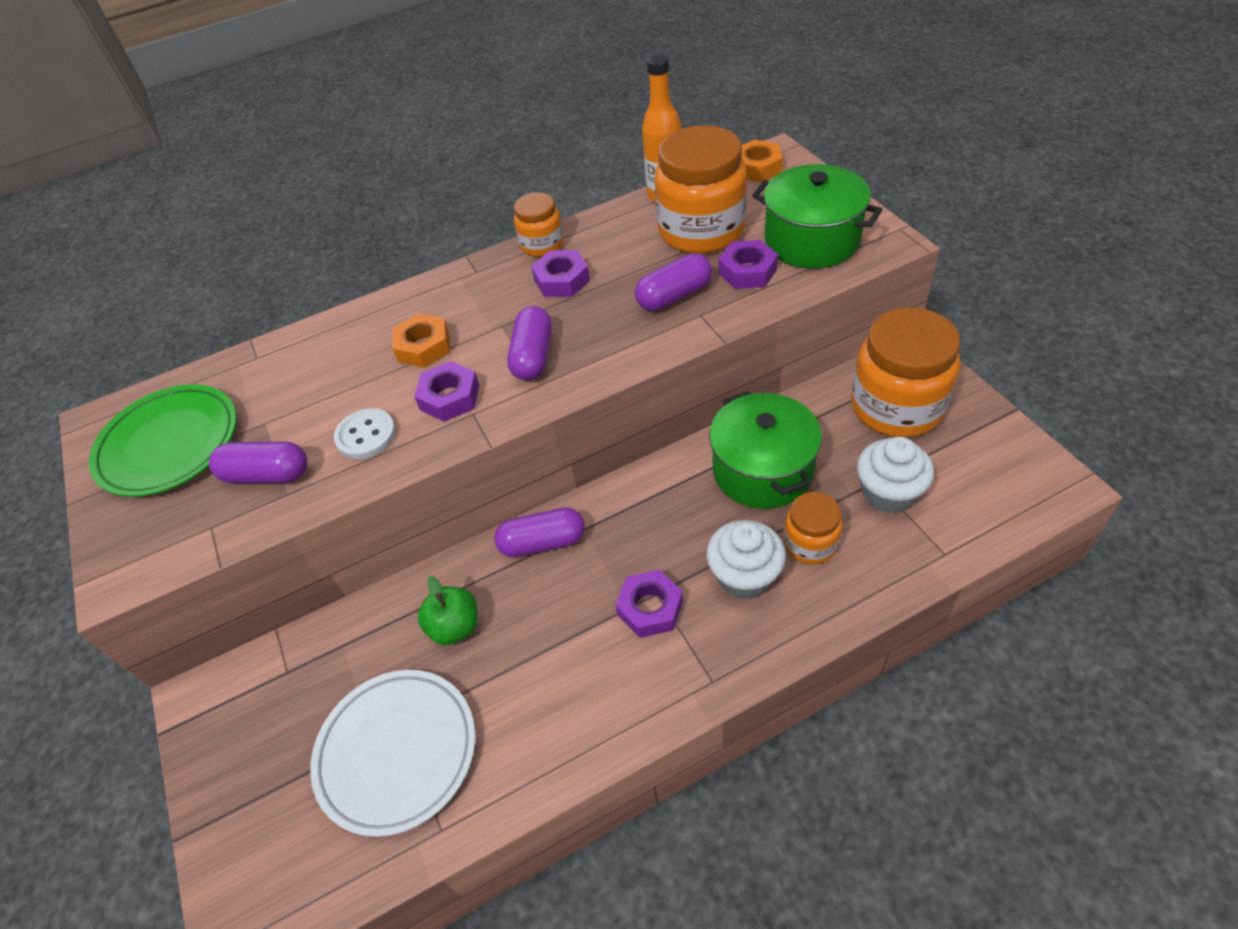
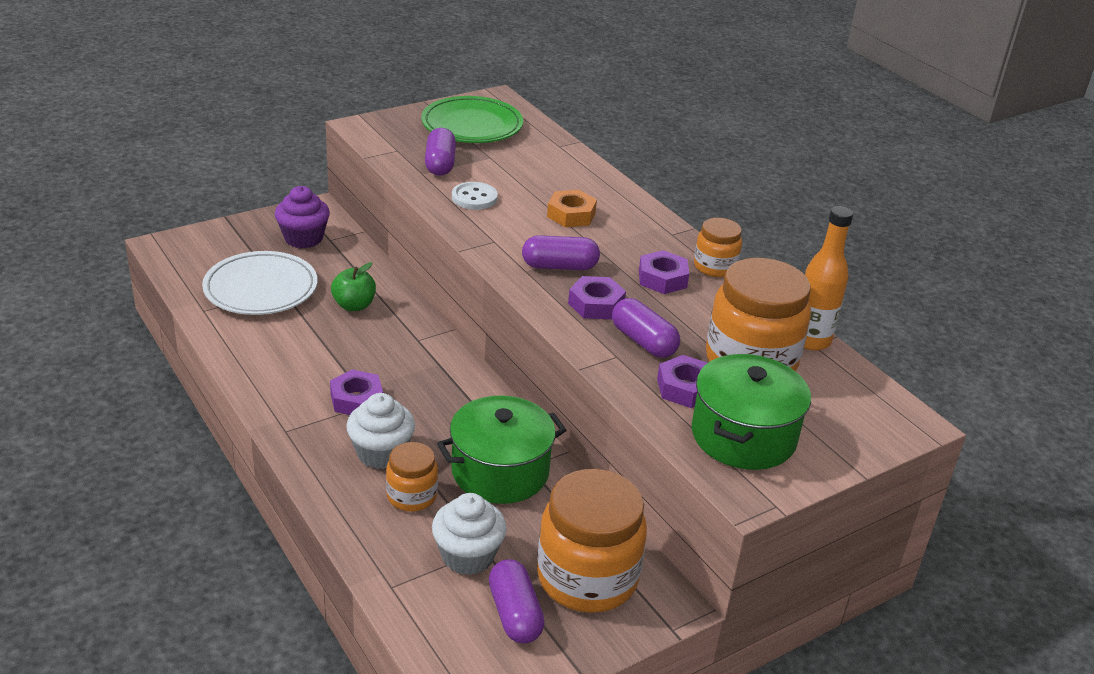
camera: 75 degrees right, 15 degrees down
(274, 708) = (303, 238): none -> purple cupcake
(449, 397) = (512, 230): purple nut -> purple nut (596, 304)
(542, 542) = (427, 343): purple capsule -> purple capsule (515, 614)
(757, 168) = (879, 406): orange nut -> none

